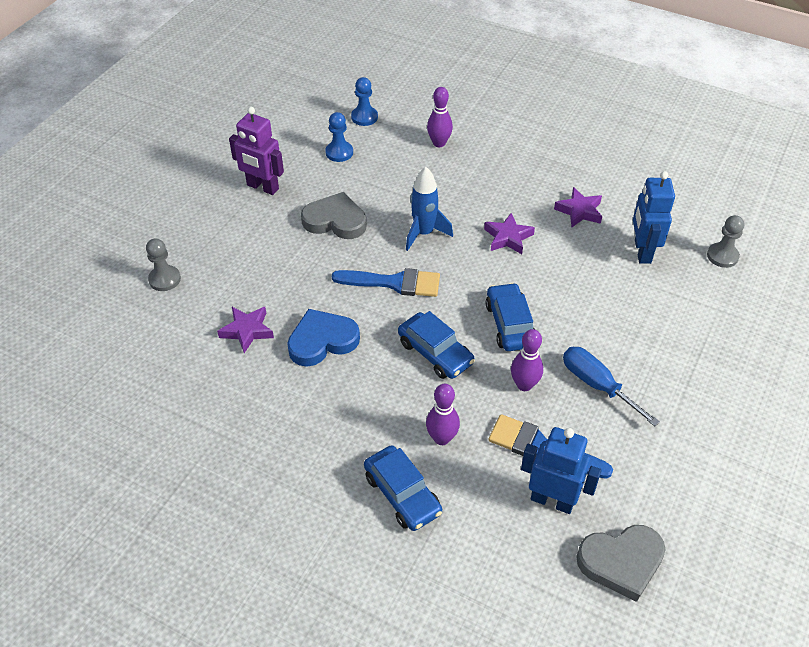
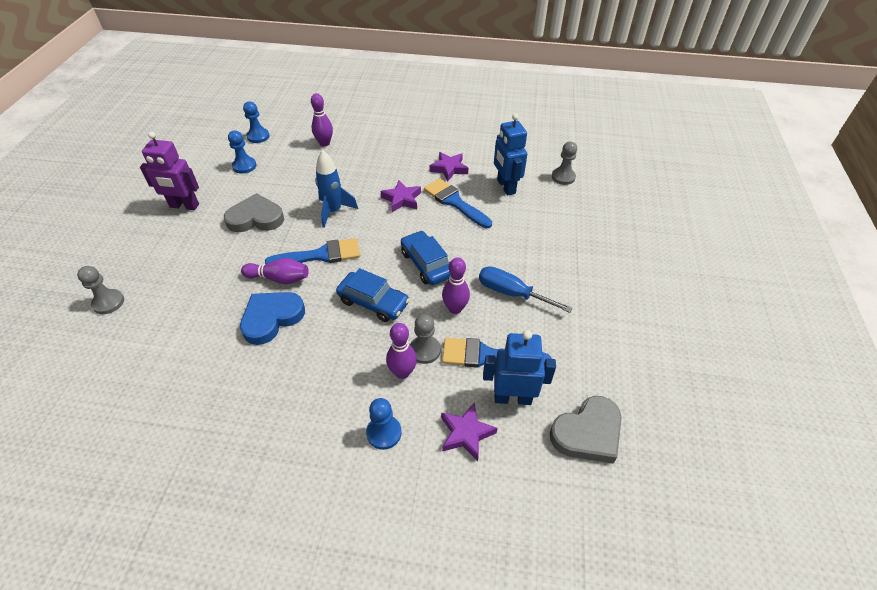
camera: 20 degrees left, 0 degrees up
(247, 331) = (199, 327): purple star -> purple star (466, 433)
(342, 298) = (279, 278): none -> purple bowling pin
(402, 494) = (384, 433): blue car -> blue pawn
(474, 422) = (425, 350): none -> grey pawn
(571, 256) = (455, 202): none -> blue brush

